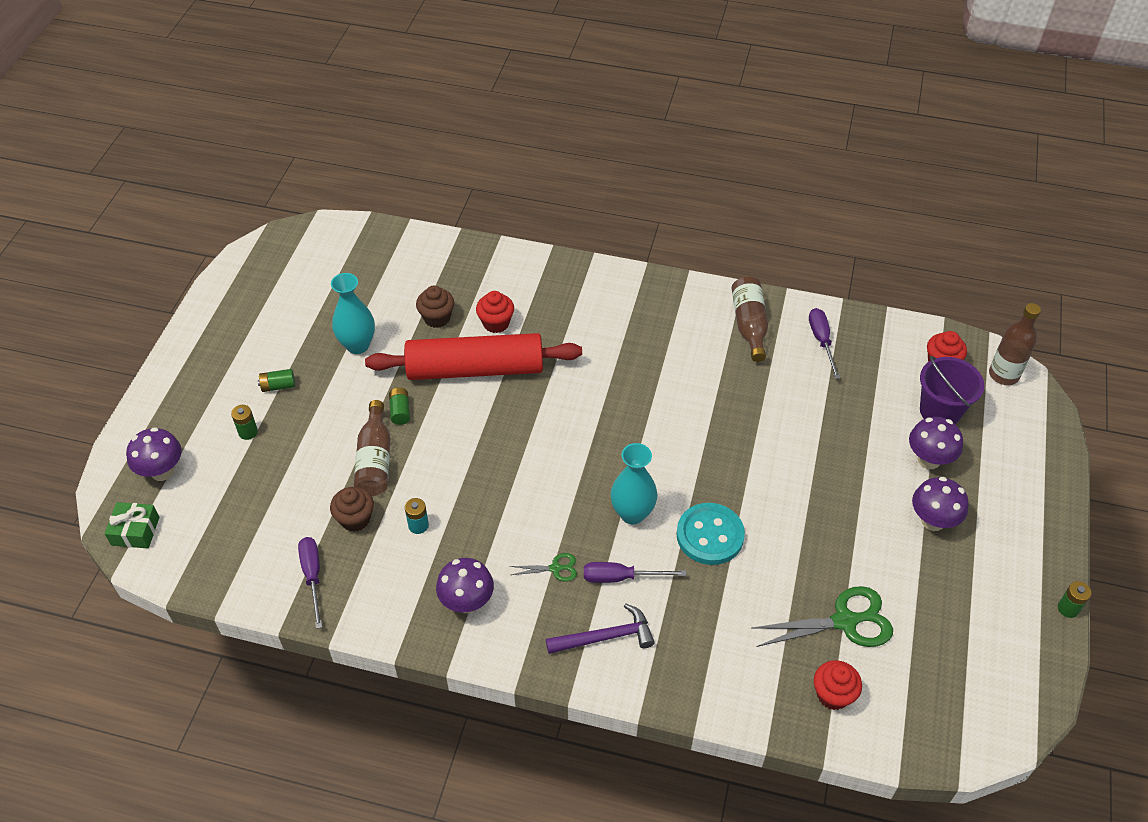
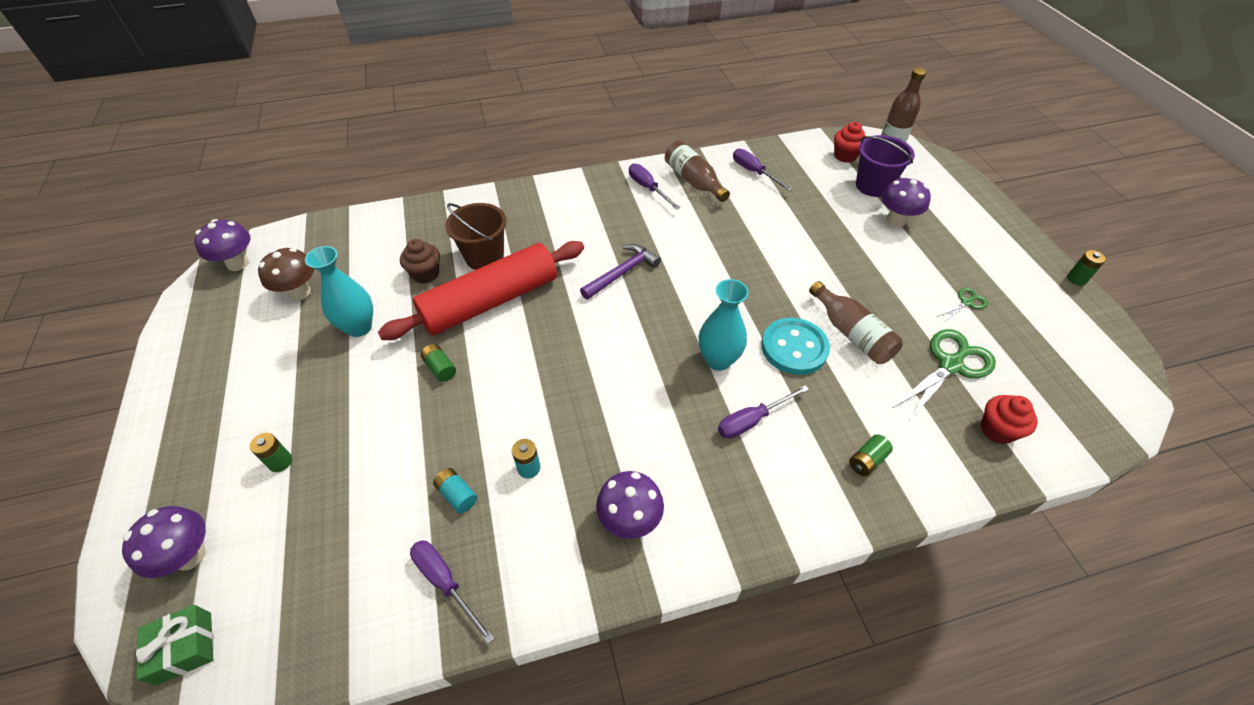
camera: 30 degrees left, 0 degrees up
(278, 386) = (292, 400): green battery -> green battery (867, 460)
(328, 291) = (299, 292): none -> brown mushroom
(355, 519) = (457, 495): brown cupcake -> turquoise battery
(375, 460) = (442, 425): brown bottle -> brown bottle (851, 333)
(496, 323) = (484, 257): red cupcake -> brown bucket
(555, 568) = (689, 442): green scissors -> green scissors (966, 302)
(606, 637) = (782, 482): purple hammer -> purple hammer (622, 273)
(696, 314) = (648, 188): none -> purple screwdriver
(932, 521) = (938, 260): purple mushroom -> purple mushroom (238, 263)

